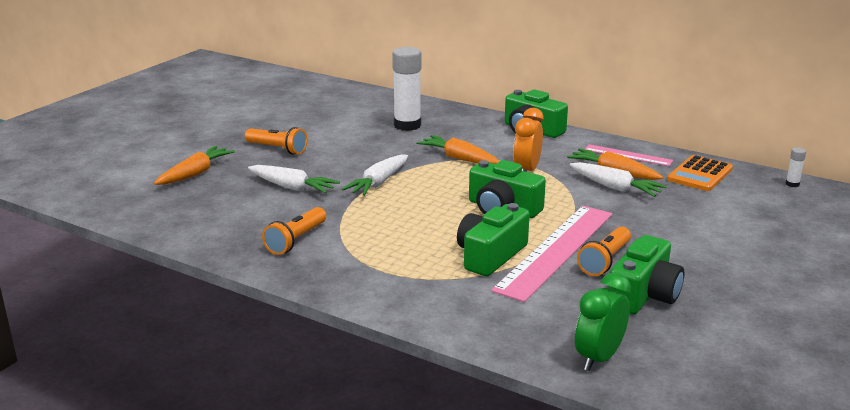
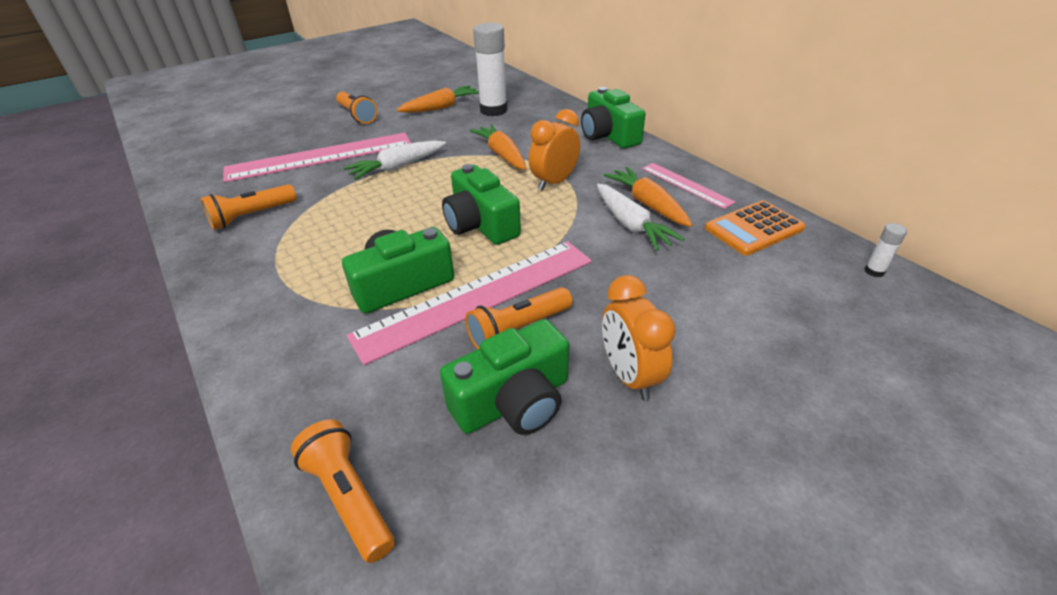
camera: 25 degrees right, 15 degrees up
(195, 174) = (266, 128): orange carrot -> orange carrot (441, 107)
(292, 187) = (320, 157): white carrot -> pink ruler
(598, 358) = (349, 497): green clock -> orange flashlight
(699, 267) = (629, 376): none -> orange clock

